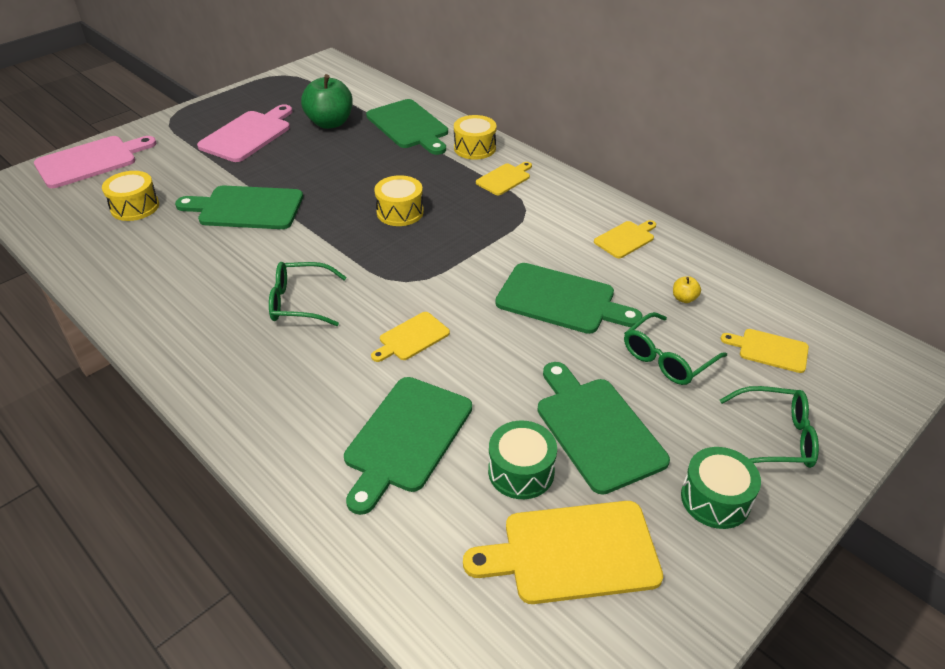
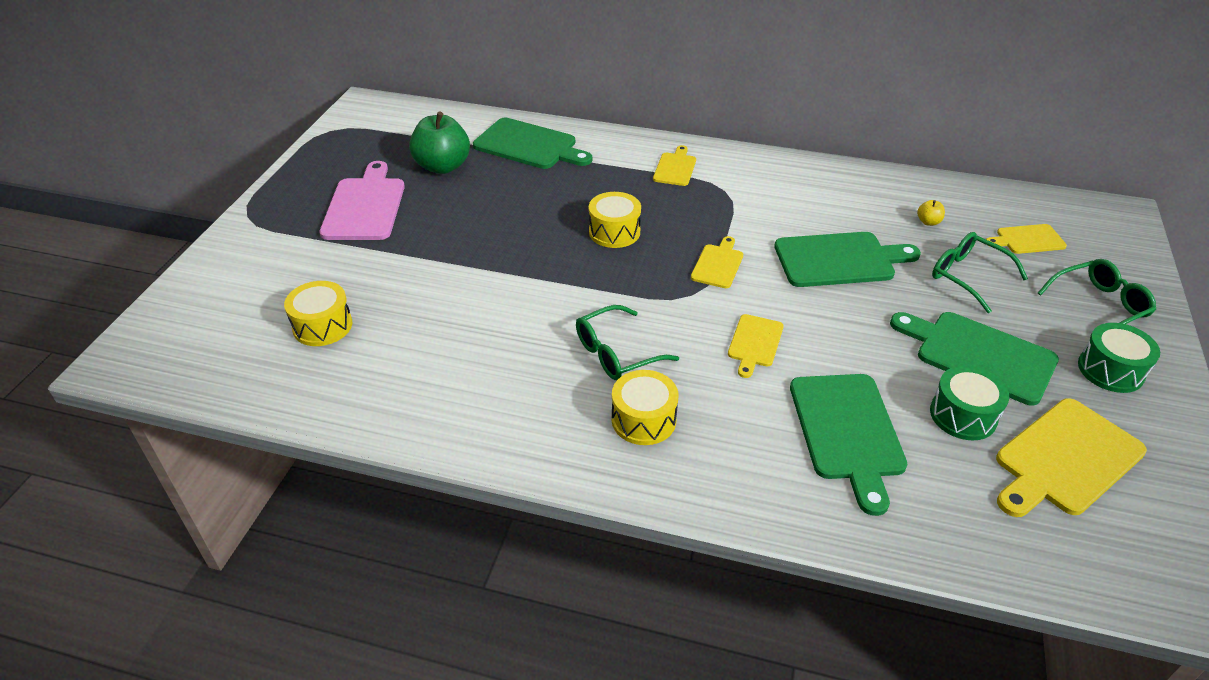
camera: 30 degrees left, 0 degrees up
(91, 161) = (203, 295): pink cutting board -> none
(246, 208) = (453, 282): green cutting board -> none
(475, 148) = (616, 147): yellow drum -> yellow drum (643, 420)
(625, 239) = (833, 188): yellow cutting board -> yellow cutting board (718, 264)
(667, 359) = (967, 276): green glasses -> green glasses turned 120 degrees clockwise

